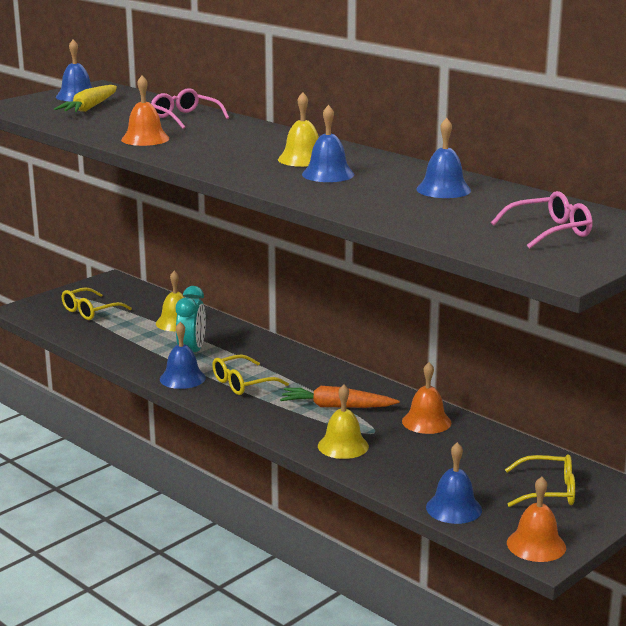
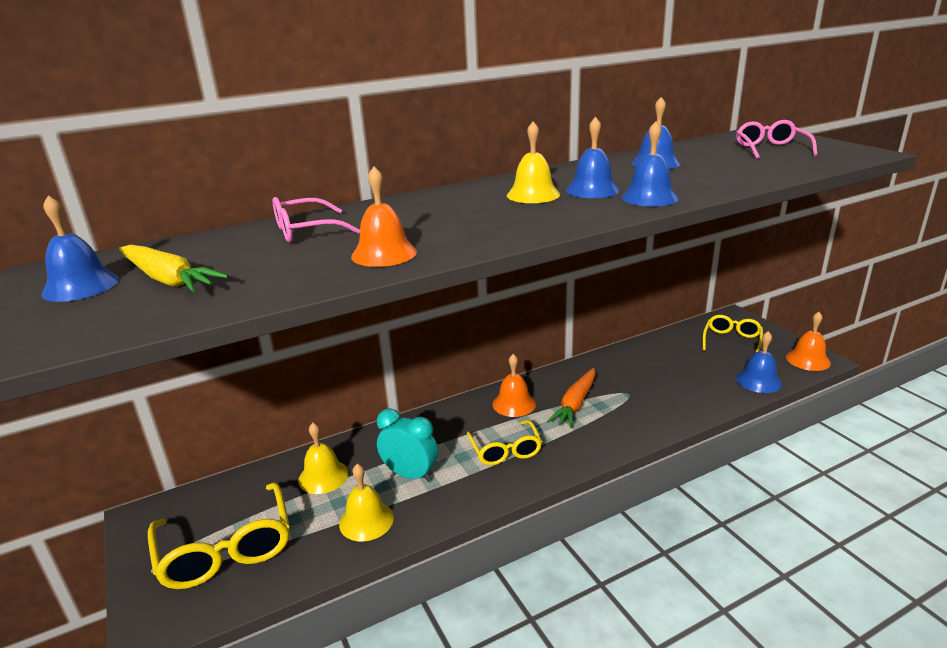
camera: 70 degrees left, 5 degrees up
(90, 311) = (226, 549): yellow glasses -> yellow glasses, size x1.61
(182, 378) = (473, 490): blue bell -> blue bell (649, 197)
(343, 446) = (651, 413): yellow bell -> yellow bell (366, 520)
(426, 422) = (616, 367): orange bell -> orange bell (514, 404)

